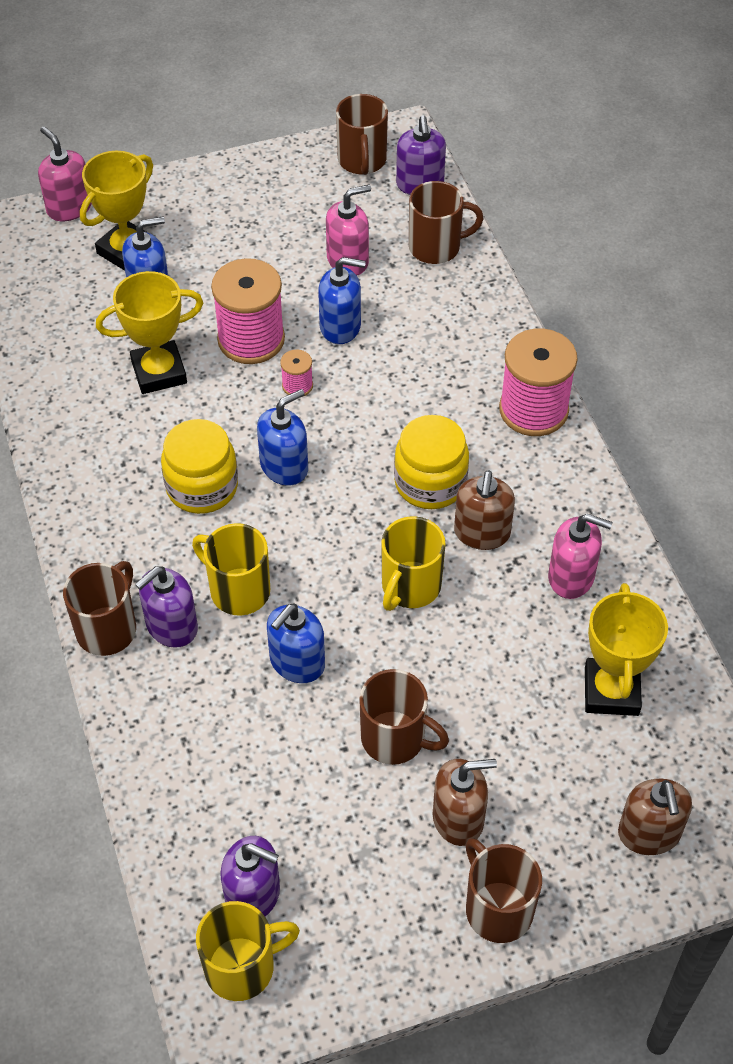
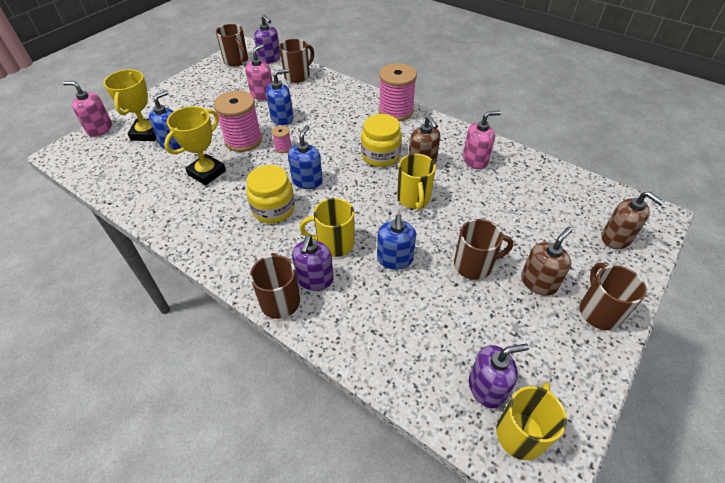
camera: 35 degrees left, 5 degrees down
(497, 909) = (599, 311): brown mug -> brown mug turned 60 degrees clockwise
(611, 691) = (538, 193): yellow trophy -> none

